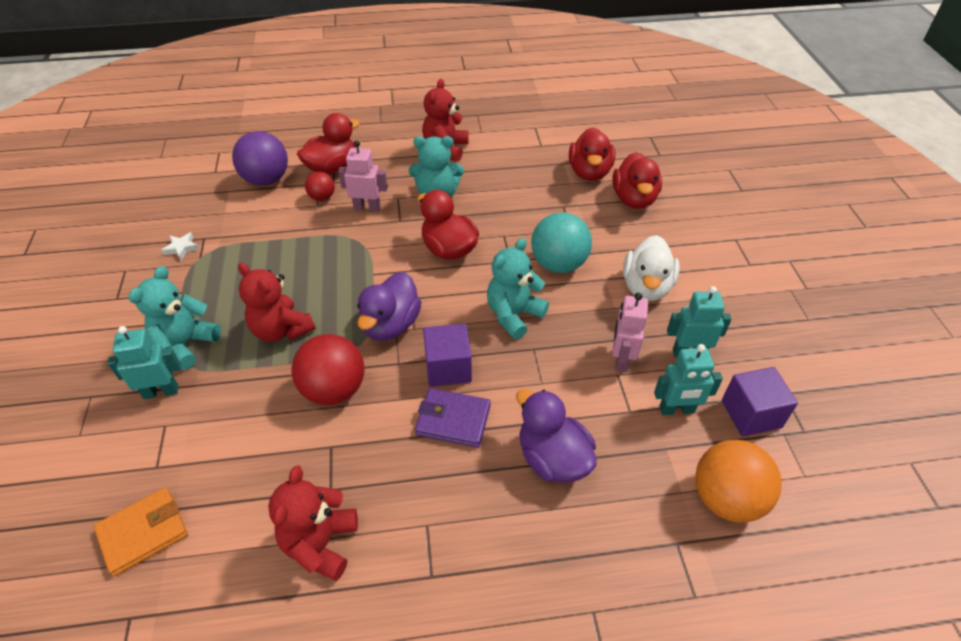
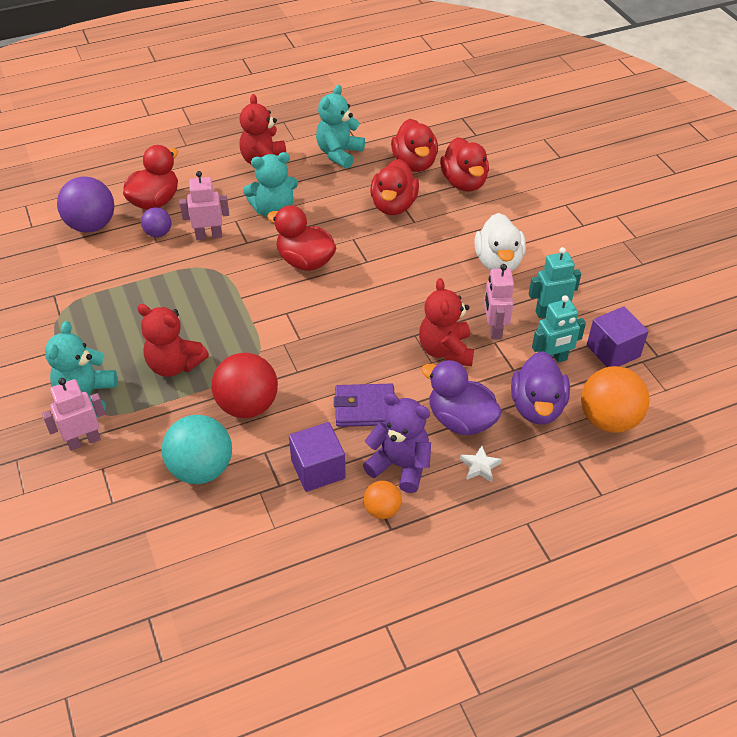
camera: 15 degrees left, 0 degrees up
(143, 533) = (128, 554): orange wallet -> none
(161, 391) = (84, 441): turquoise robot -> pink robot
(182, 248) = (36, 309): white star -> white star (480, 466)
(320, 543) = (288, 527): red teddy bear -> red teddy bear (446, 351)
(322, 197) = (158, 233): red ball -> purple ball
(391, 325) = (277, 340): purple duck -> purple duck (537, 407)
(429, 549) = (382, 510): none -> orange ball
(448, 368) = (344, 366): purple cube -> purple cube (318, 469)
(468, 498) = (400, 465): none -> purple teddy bear
(514, 315) = (387, 309): turquoise teddy bear -> turquoise teddy bear (339, 154)
(555, 210) = (393, 205): none -> red duck
(558, 264) = (413, 256): turquoise ball -> turquoise ball (201, 469)

